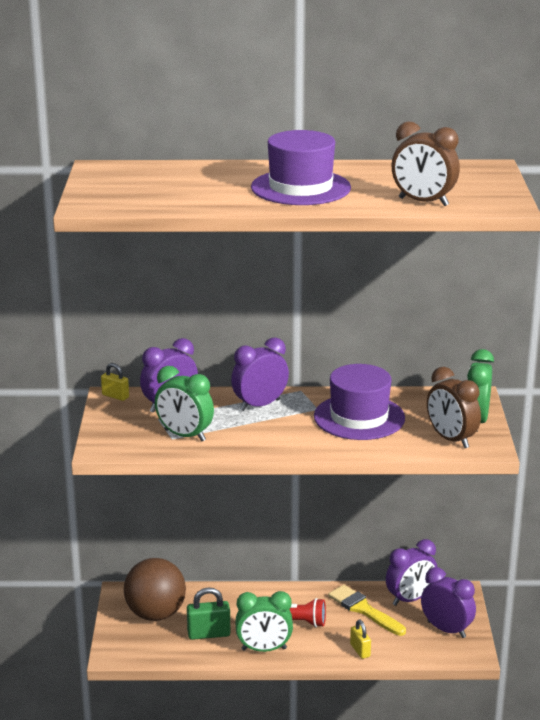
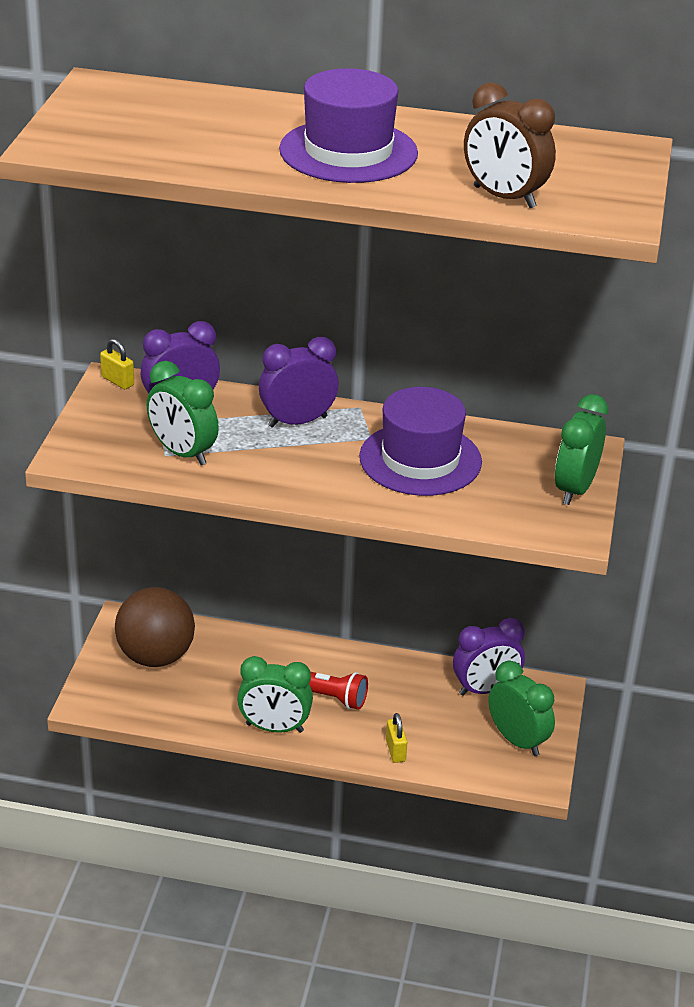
camera: 10 degrees right, 10 degrees up
(209, 634) = (212, 695): green padlock -> none
(364, 610) = (420, 694): yellow brush -> none
(446, 629) = (517, 740): purple clock -> green clock
(451, 439) = (529, 511): brown clock -> none

